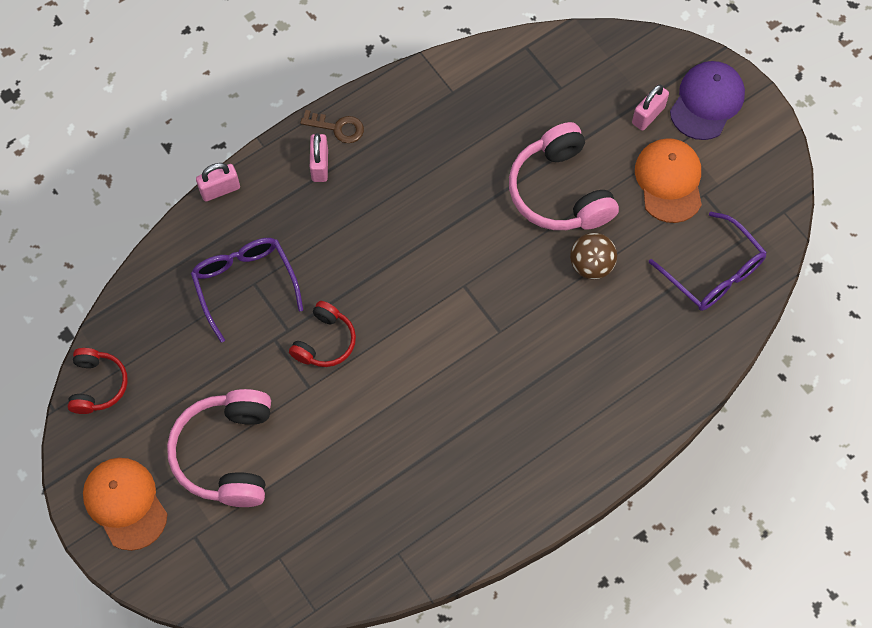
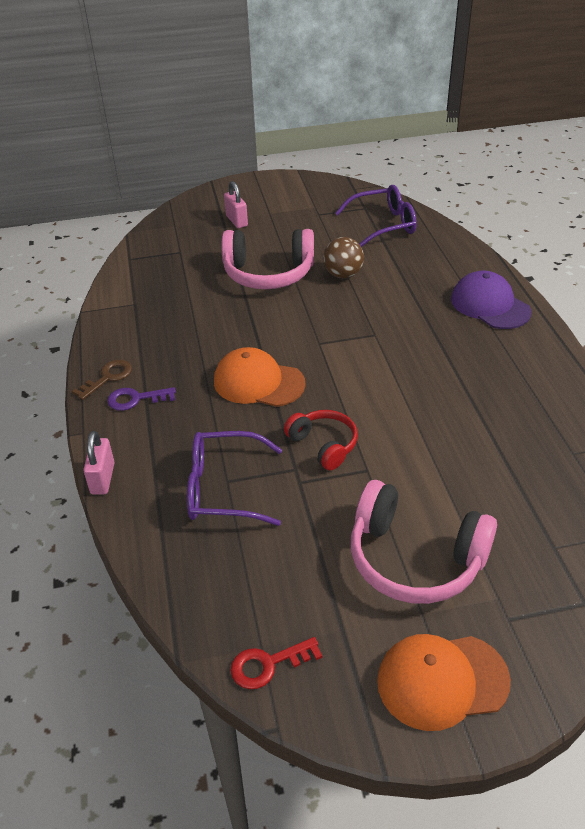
camera: 65 degrees left, 25 degrees down
(97, 385) = (268, 664): red headphones -> red key
(320, 165) = (136, 399): pink padlock -> purple key
(669, 181) = (297, 225): orange cap -> orange cap (258, 382)
(707, 102) = (246, 196): purple cap -> purple cap (490, 305)

